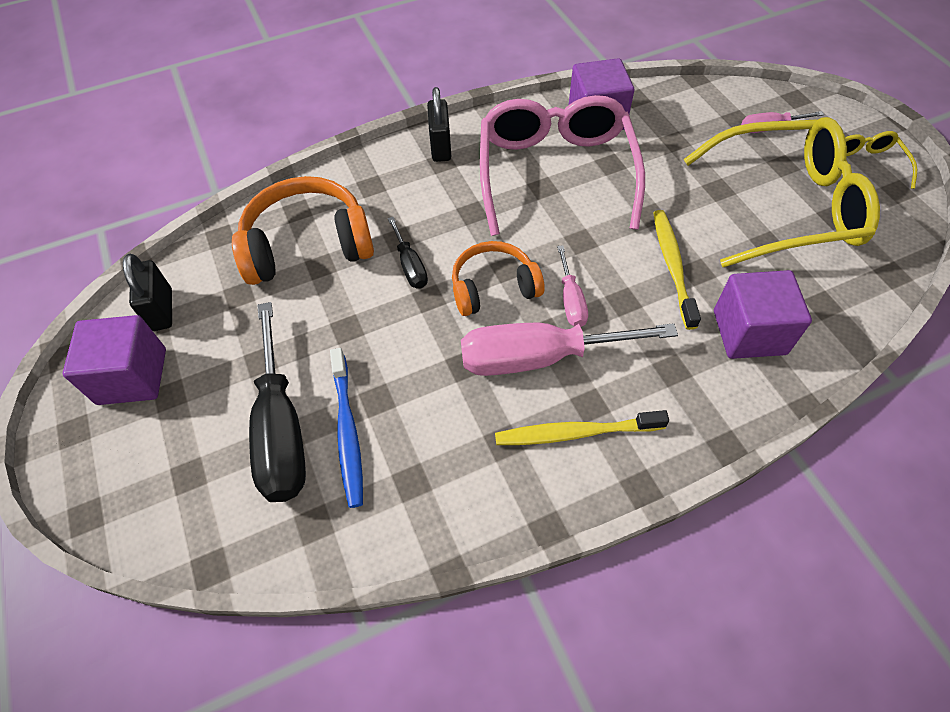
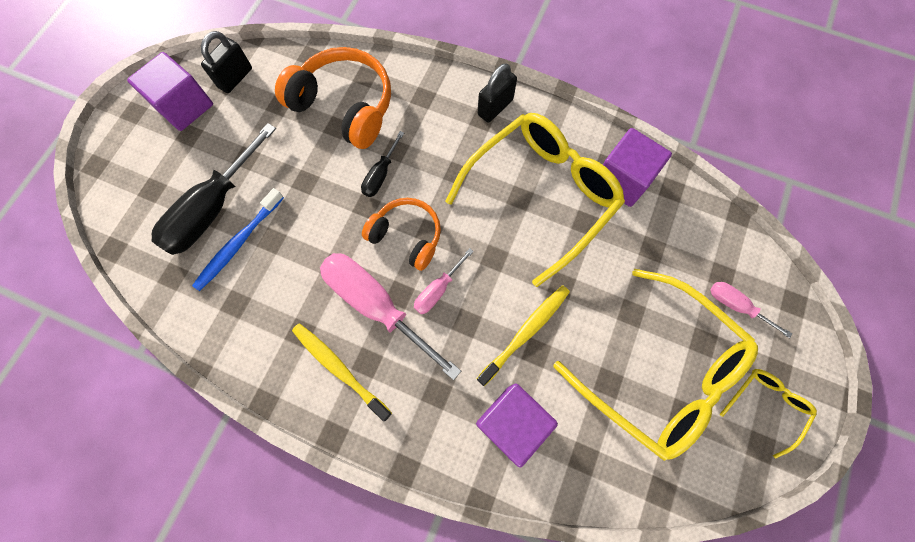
camera: 45 degrees right, 15 degrees up
(555, 172) = (541, 195): pink glasses -> yellow glasses

